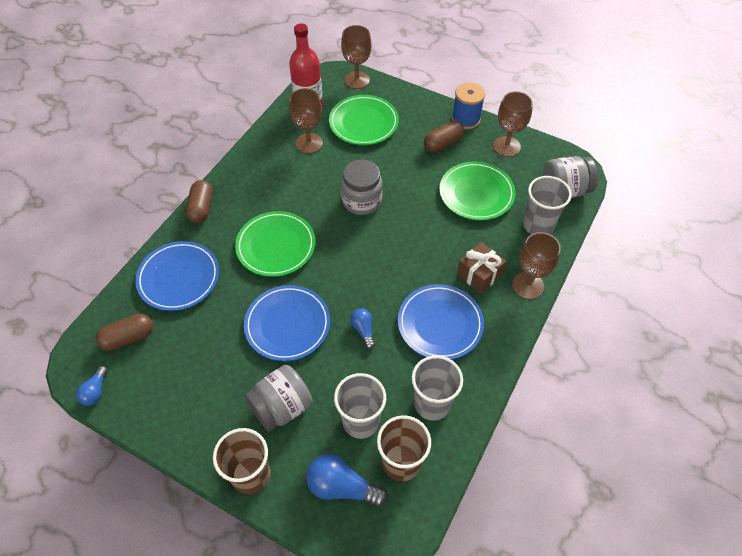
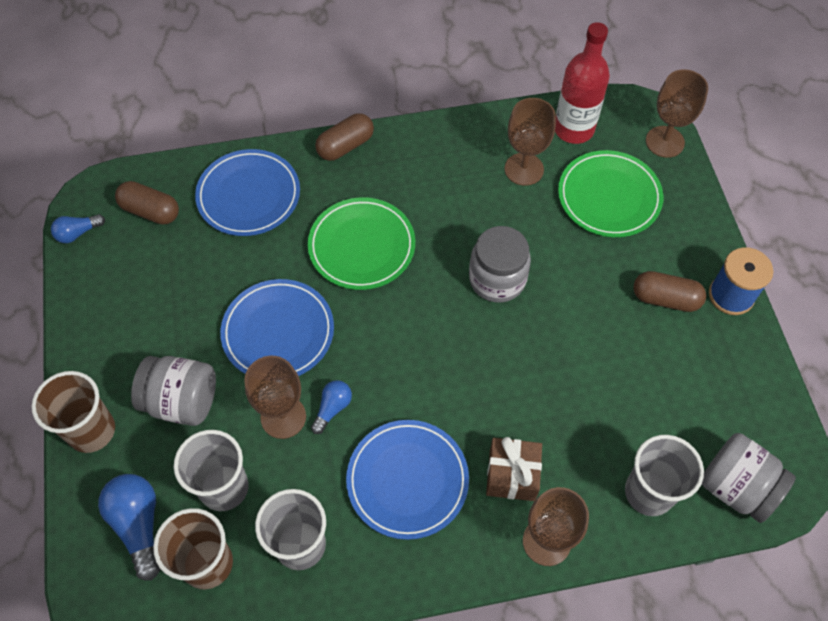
camera: 50 degrees right, 5 degrees up
(476, 193) = (627, 388): green plate -> none
(506, 146) = (737, 371): brown goblet -> brown goblet (283, 417)

